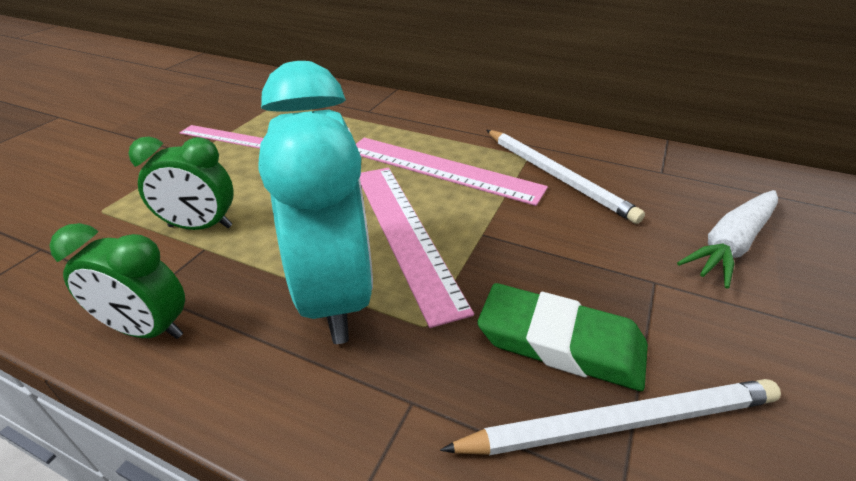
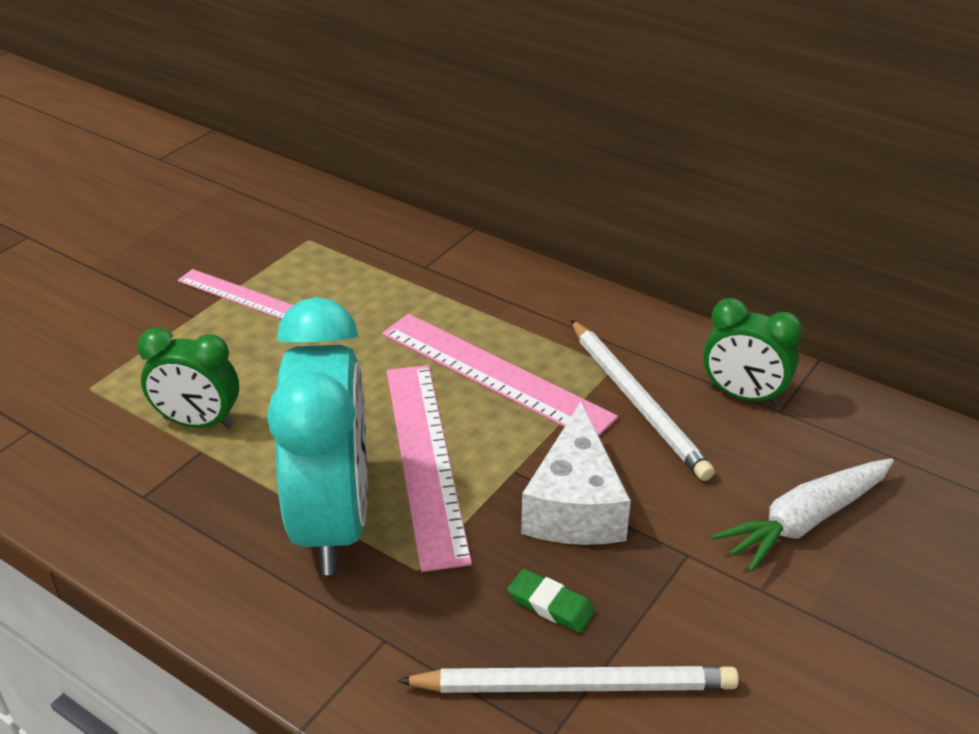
camera: 10 degrees right, 0 degrees up
(147, 329) = (143, 535): green clock -> green clock (743, 396)
(543, 254) = (575, 505): none -> white cheese
(560, 342) = (550, 605): green eraser -> green eraser, size x0.50

